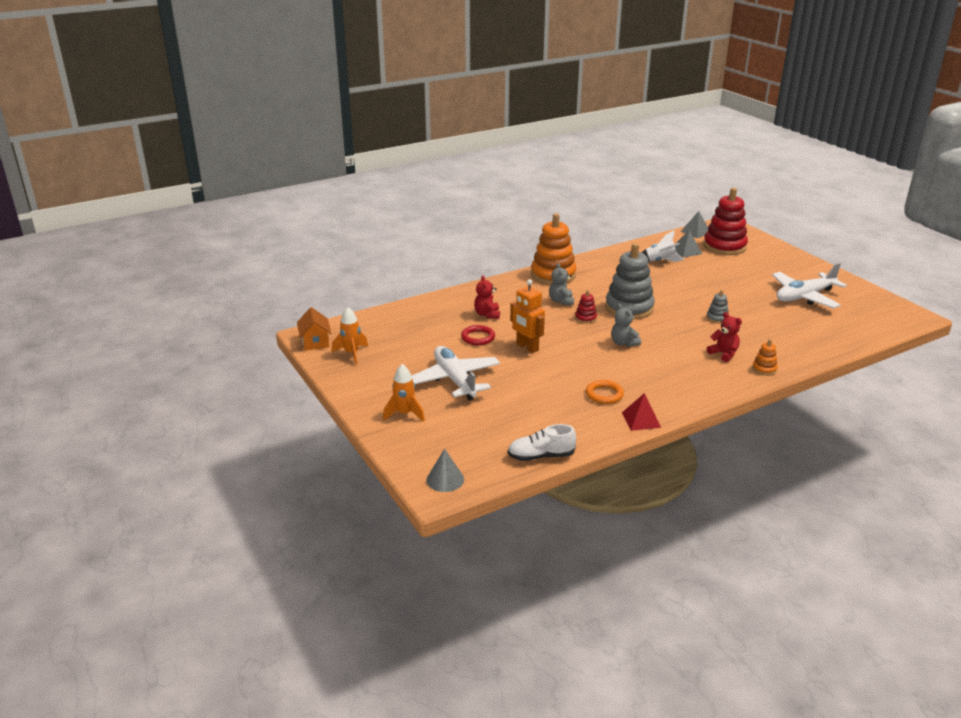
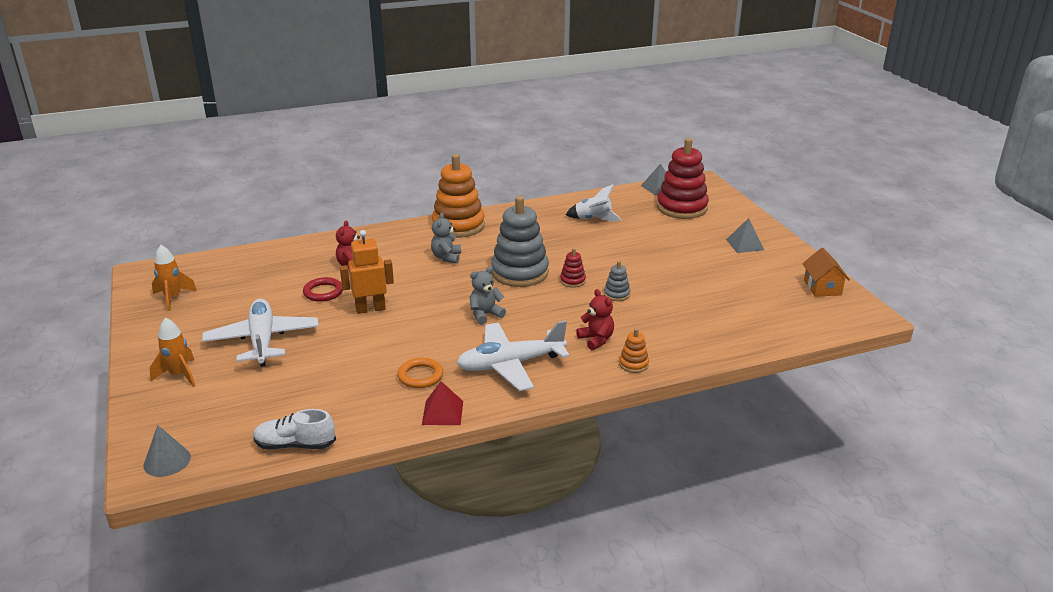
camera: 10 degrees right, 0 degrees up
(315, 342) = (144, 280): orange house -> orange house (822, 287)
(527, 347) = (370, 309): orange robot -> orange robot turned 105 degrees clockwise
(585, 318) = (461, 280): red stacking toy -> red stacking toy (572, 281)
(623, 343) = (485, 315): grey teddy bear -> grey teddy bear turned 75 degrees clockwise
(686, 251) = (632, 210): grey pyramid -> grey pyramid (744, 244)
(804, 297) = (741, 277): white plane -> white plane (510, 364)

